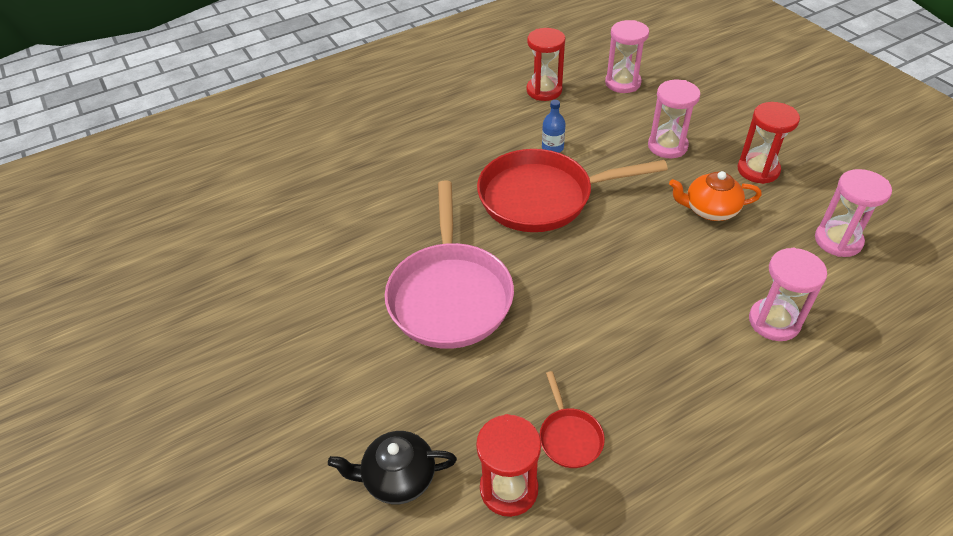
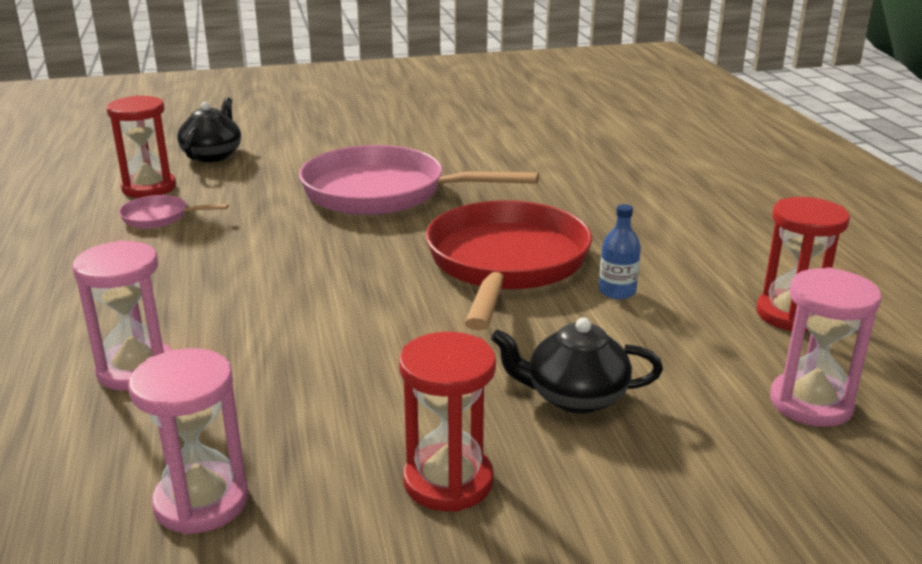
camera: 105 degrees right, 20 degrees down
(569, 437) = (159, 217): red pan -> pink pan
(667, 146) = (574, 397): pink hourglass -> black teapot
(710, 210) = (383, 388): orange teapot -> none

